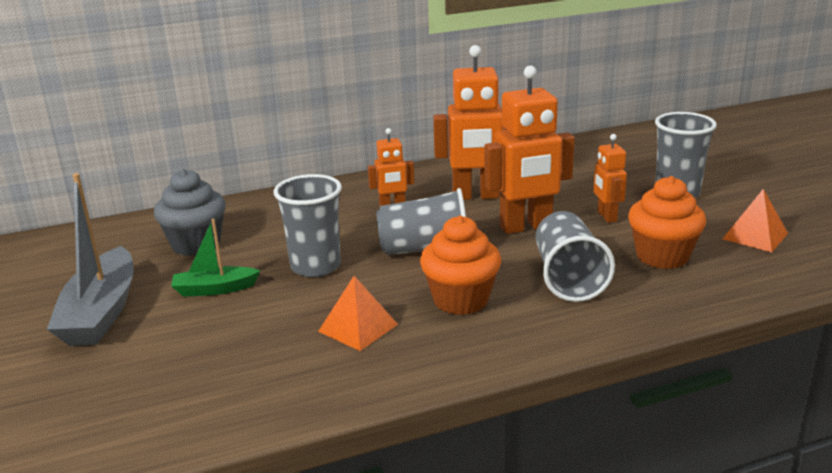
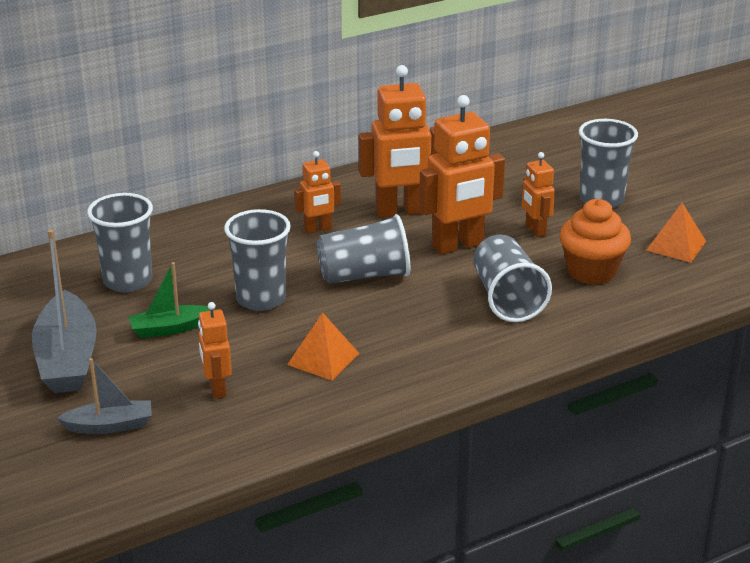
camera: 10 degrees left, 5 degrees up
(106, 384) = (110, 426): none -> grey boat
(196, 244) = (128, 281): grey cupcake -> grey cup
(235, 352) = (217, 389): none -> orange robot
(461, 300) = (411, 326): orange cupcake -> none

